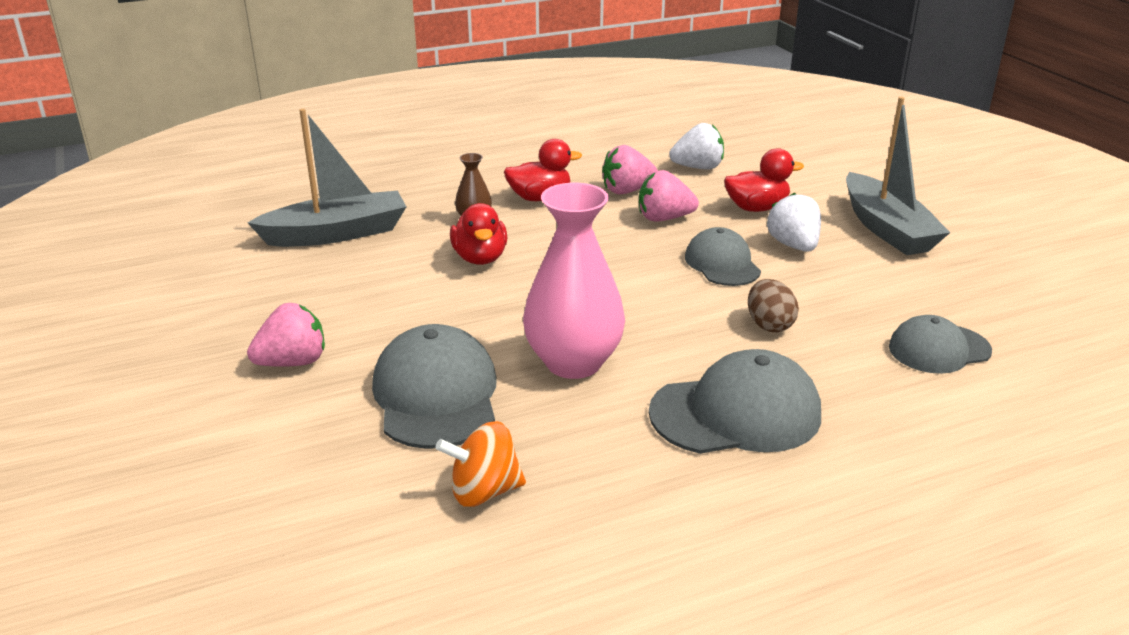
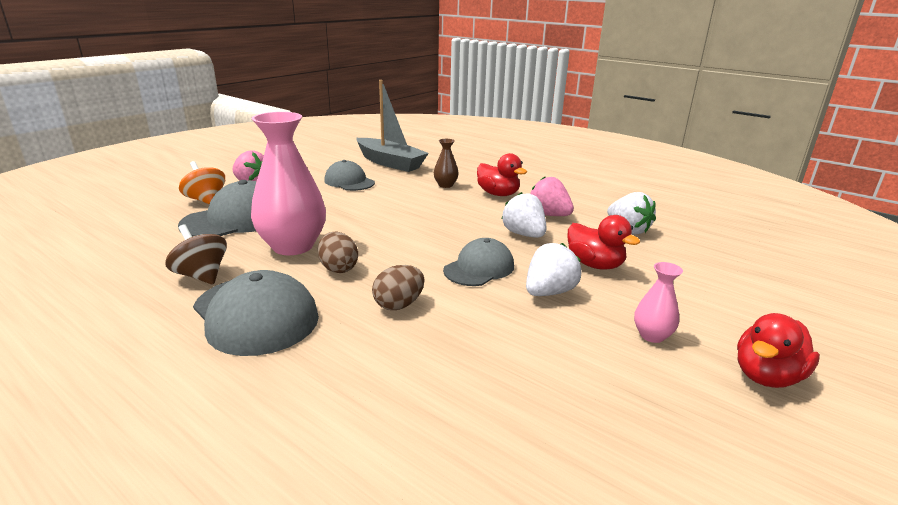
camera: 60 degrees right, 5 degrees down
(480, 258) = (399, 196): red duck -> red duck (766, 376)
(484, 491) = (139, 252): orange spinning top -> orange spinning top (206, 200)
(609, 442) = (202, 275): none -> brown spinning top
(661, 342) = (338, 268): none -> brown egg
(664, 218) = (524, 234): pink strawberry -> white strawberry
(887, 229) = (652, 335): grey boat -> pink vase
(939, 349) = (429, 406): grey cap -> grey cap (349, 181)

